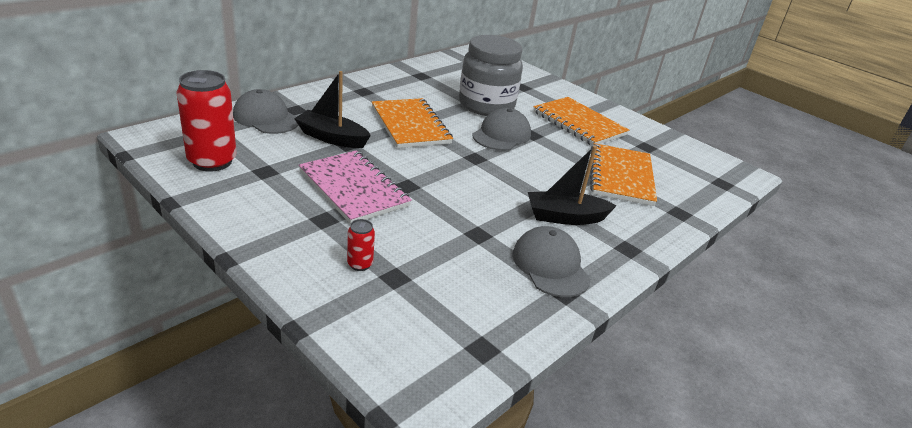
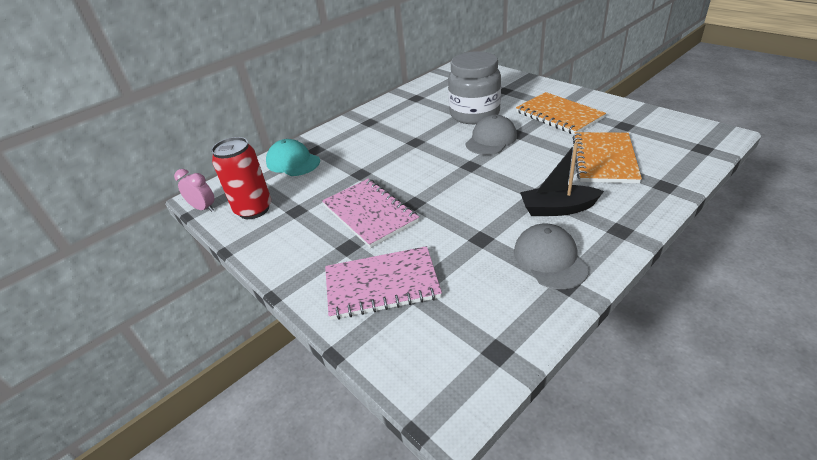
camera: 10 degrees right, 5 degrees up
(148, 150) = (204, 208): none -> pink clock
(266, 118) = (293, 162): grey cap -> turquoise cap
(332, 138) = (347, 170): black boat -> none
(360, 264) = (382, 284): red can -> pink notebook
(410, 125) = (411, 146): orange notebook -> none

